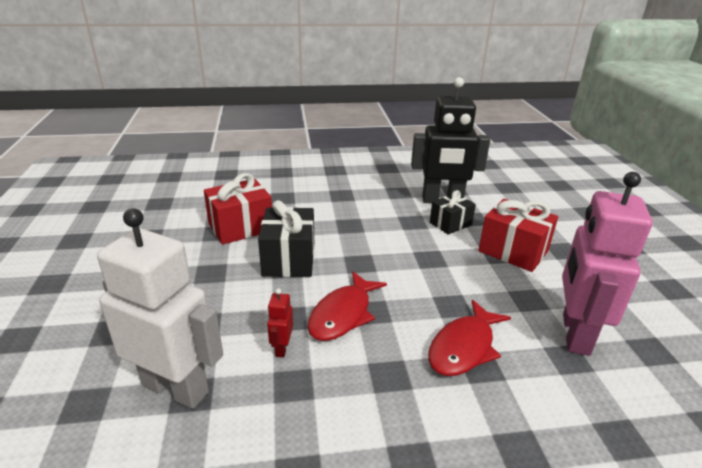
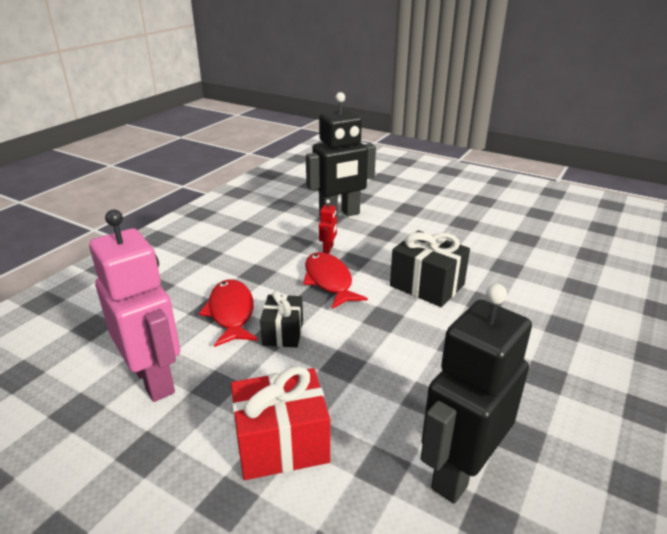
camera: 130 degrees right, 0 degrees up
(176, 388) = (339, 215): white robot -> black robot
(241, 227) = (507, 280): red gift -> none
(282, 348) = (328, 249): red robot -> red robot turned 60 degrees clockwise
(450, 224) = (391, 431): black gift -> black gift (283, 333)

